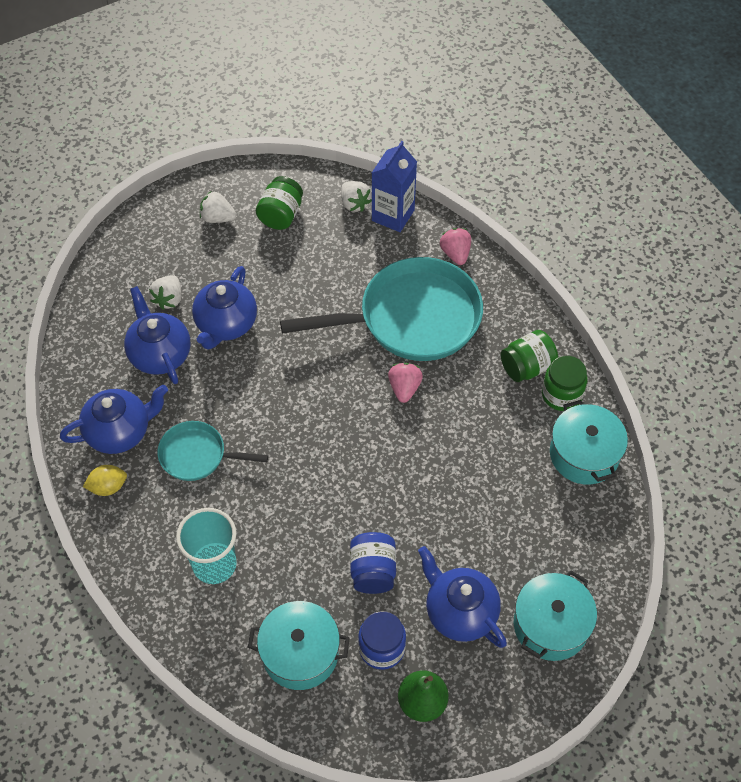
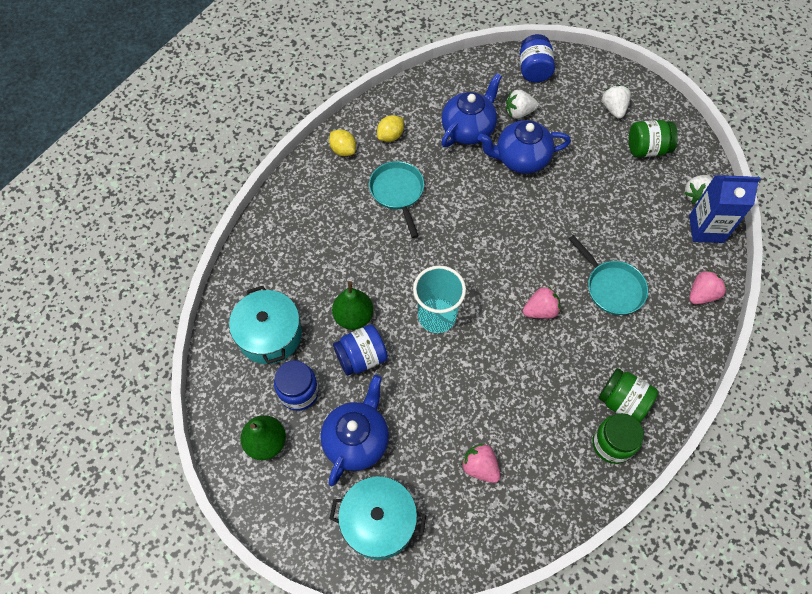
camera: 65 degrees right, 5 degrees up
(120, 431) = (390, 136): blue teapot -> yellow lemon
(124, 261) = (534, 70): none -> blue jar
(214, 564) = (315, 245): turquoise cup -> turquoise cup (437, 316)
(323, 560) = (353, 317): none -> green pear
(412, 318) = (612, 287): turquoise pan -> turquoise pan, size x0.52
(535, 512) = (480, 467): none -> pink strawberry
(584, 454) = (561, 488): turquoise pot -> none

